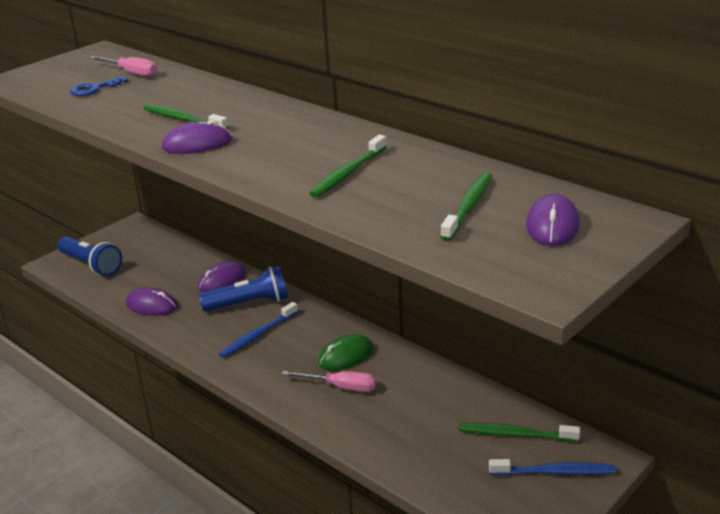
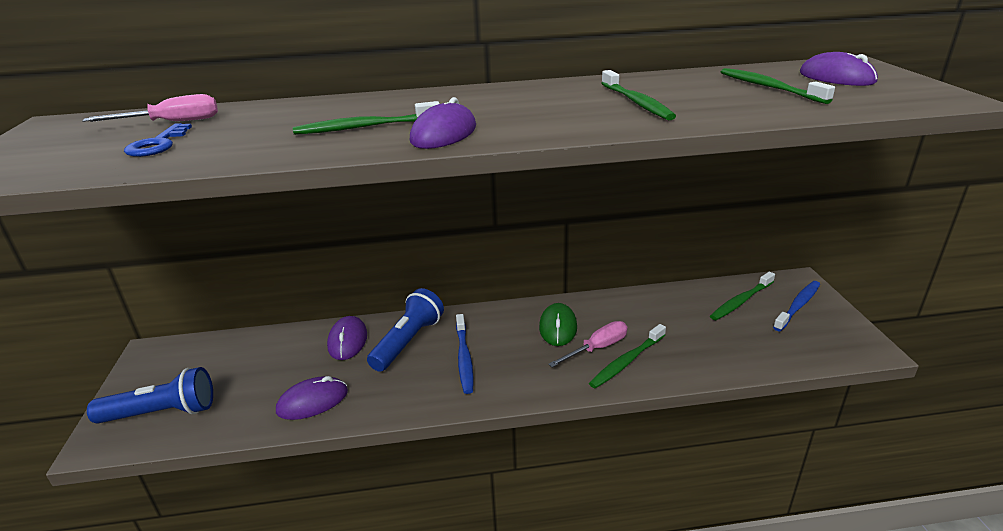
camera: 50 degrees left, 0 degrees up
(340, 409) = (627, 361): none -> green toothbrush

